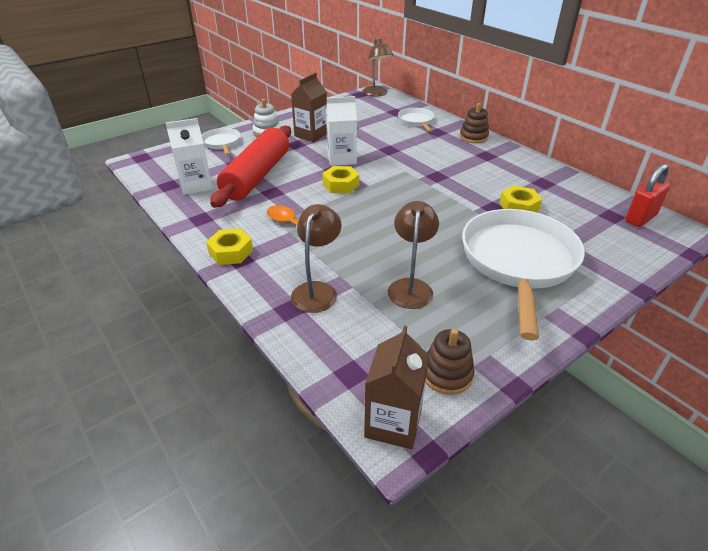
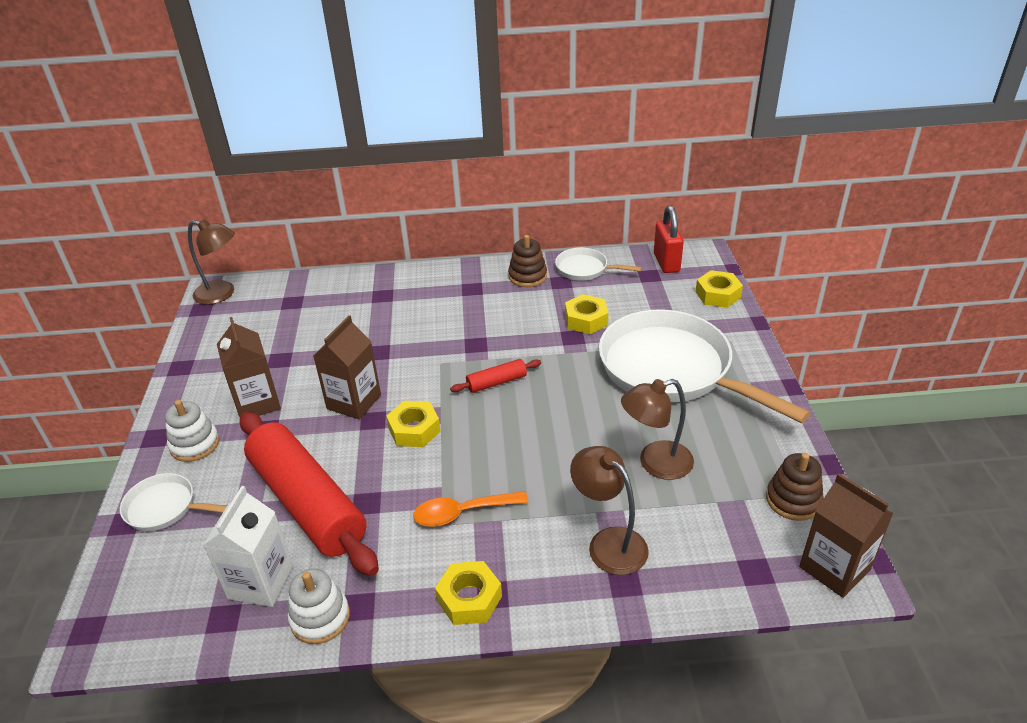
camera: 55 degrees left, 0 degrees up
(185, 210) = (320, 618): none -> white stacking toy
(341, 159) = (354, 402): white carton -> brown carton
(410, 286) = (655, 463): brown lamp -> brown lamp turned 60 degrees counterclockwise
(412, 196) = (496, 382): none -> red rolling pin
(416, 121) = (338, 298): white pan -> white pan (585, 269)
(473, 137) = (425, 276): brown stacking toy -> brown stacking toy (527, 276)
(642, 256) = (718, 295): none -> yellow nut

